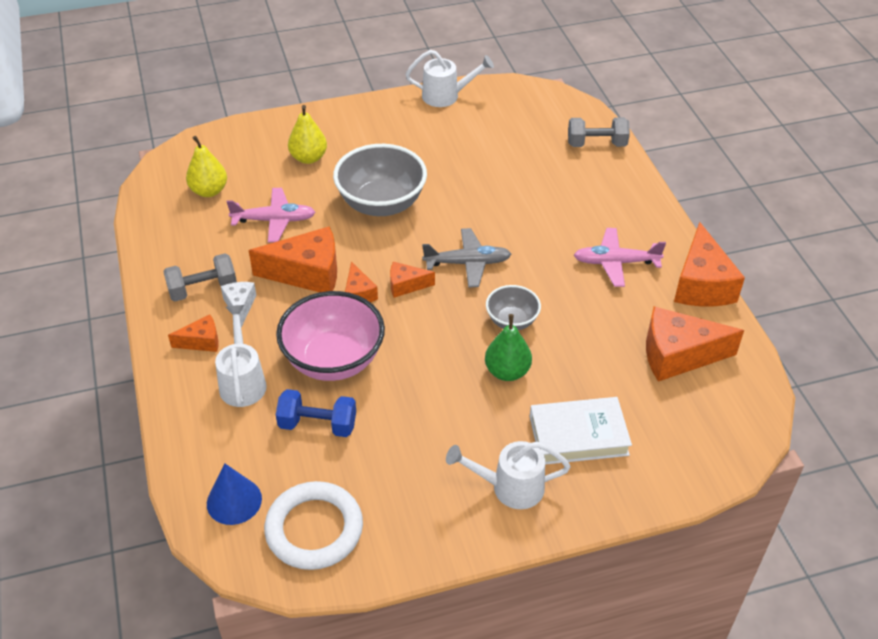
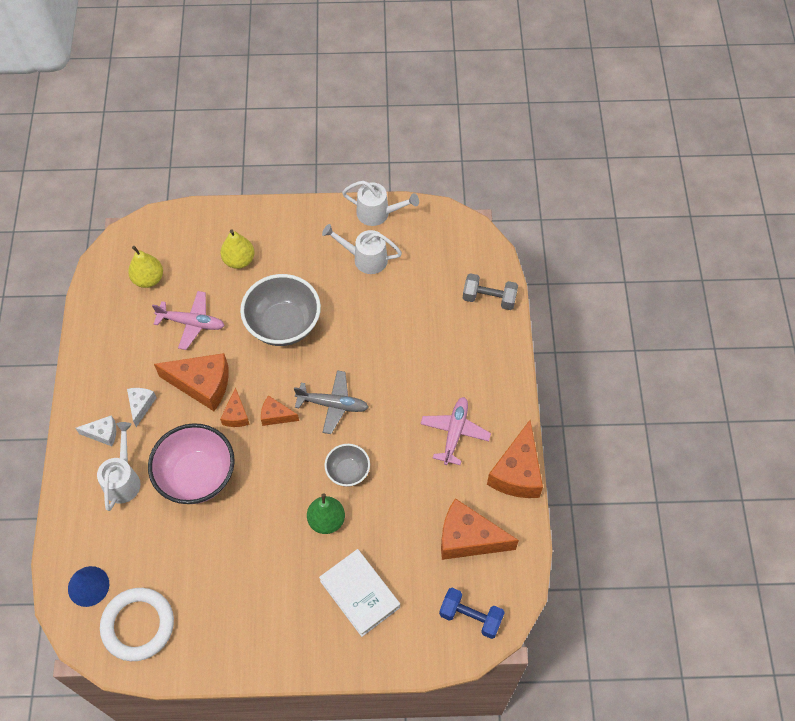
camera: 15 degrees right, 15 degrees up
(201, 341) = (103, 434): orange cheese -> white cheese
(203, 289) = (117, 382): grey dumbbell -> none
(318, 425) = (167, 534): blue dumbbell -> blue dumbbell (470, 617)
(509, 487) = (291, 627): white watering can -> white watering can (365, 258)
(578, 435) = (359, 594): white book -> white book turned 45 degrees clockwise
(615, 262) = (454, 432): pink plane -> pink plane turned 90 degrees clockwise

